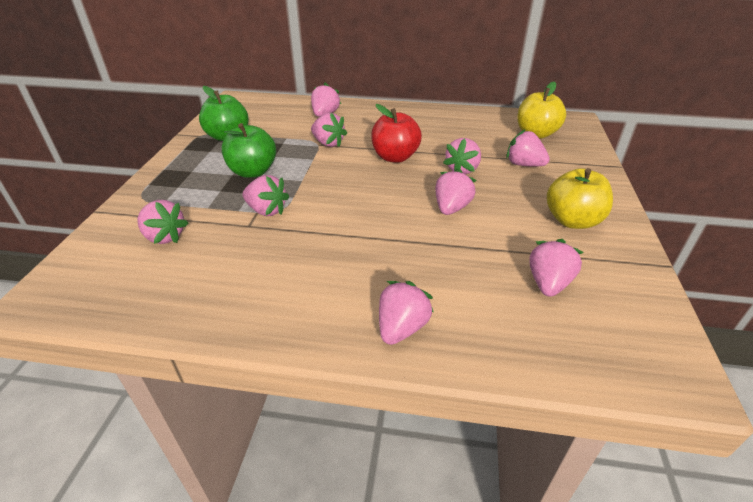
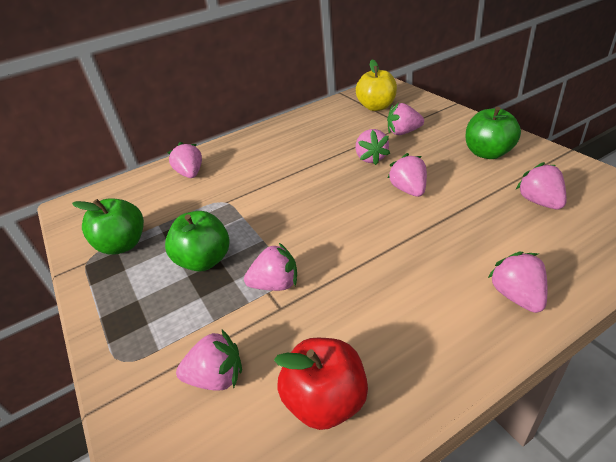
camera: 35 degrees left, 0 degrees up
(328, 143) = (235, 196): pink strawberry -> none
(395, 157) = (308, 176): red apple -> red apple (326, 401)
(572, 221) = (488, 153): yellow apple -> green apple

